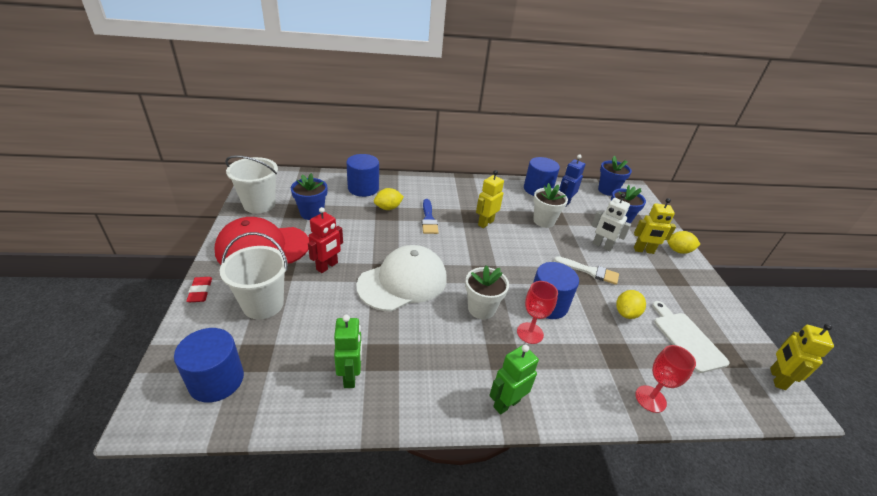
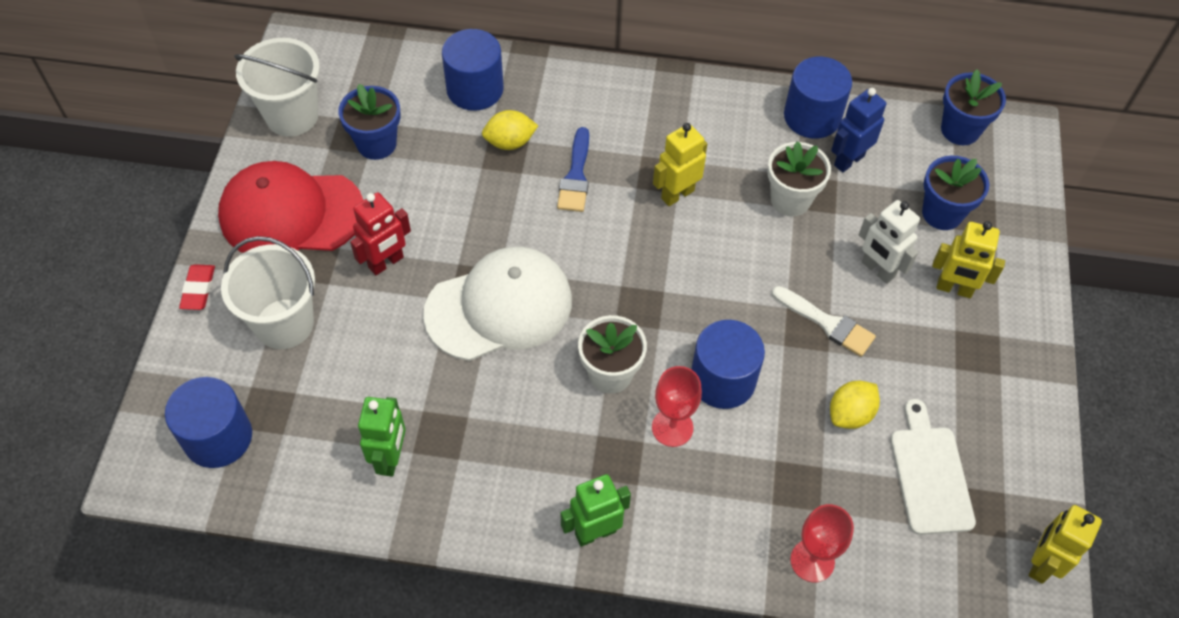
camera: 15 degrees right, 20 degrees up
(678, 251) = (1024, 297): yellow lemon -> none

